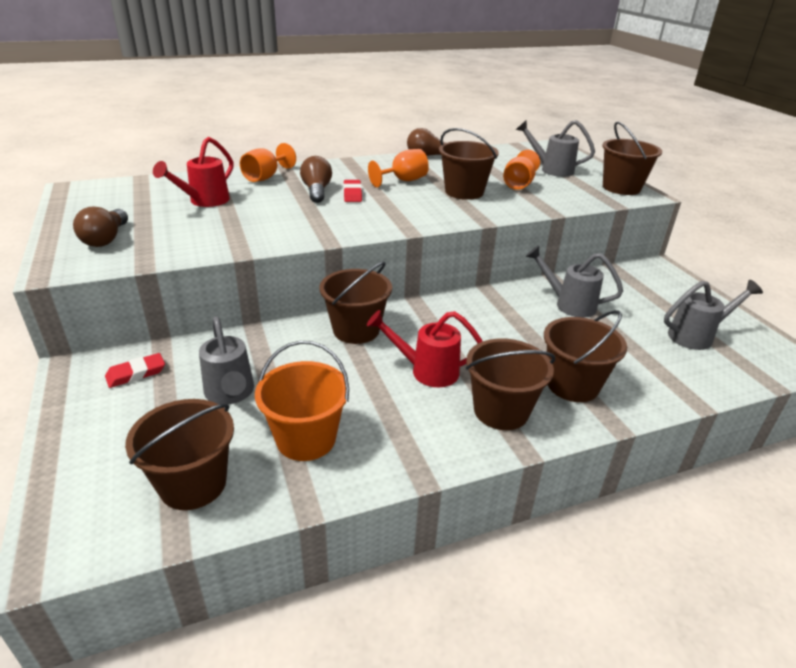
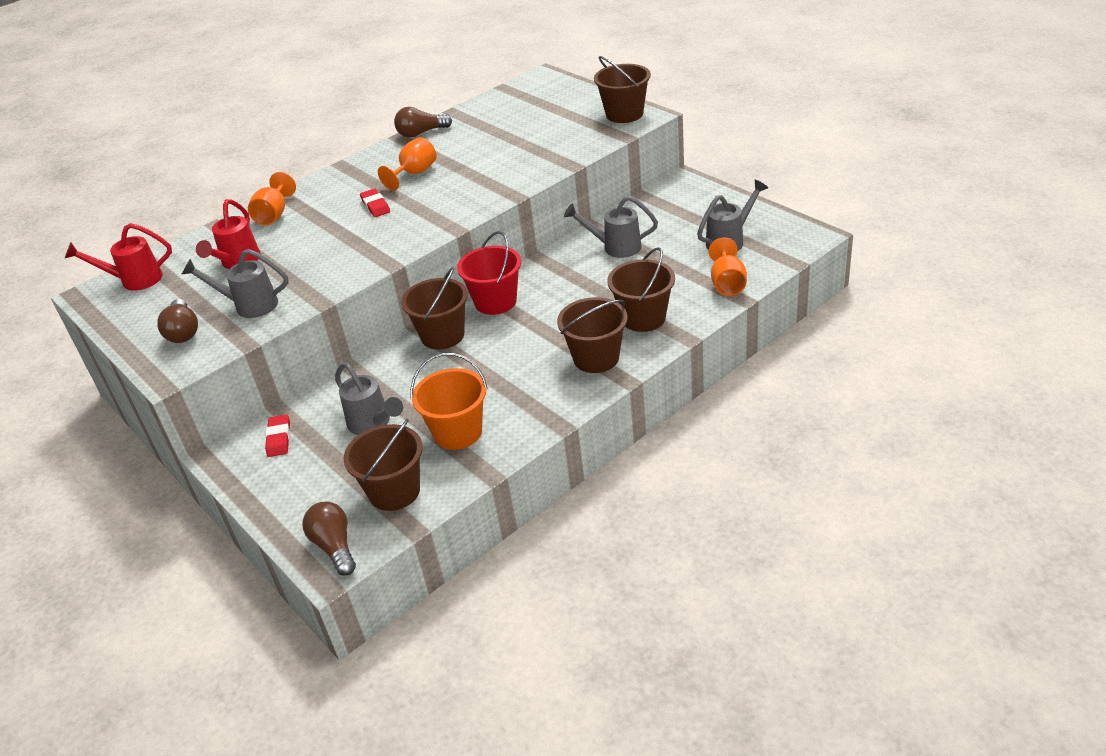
camera: 15 degrees left, 5 degrees up
(136, 373) = (279, 438): red eraser -> red eraser turned 45 degrees counterclockwise
(317, 191) = (338, 214): brown light bulb -> brown light bulb (334, 546)
(425, 316) = (495, 302): none -> red bucket
(426, 371) = (522, 348): red watering can -> red watering can (134, 280)
(464, 192) = (480, 168): brown bucket -> none
(519, 184) = (527, 141): orange goblet -> orange goblet (727, 283)
(551, 169) = (551, 111): grey watering can -> grey watering can (249, 305)

